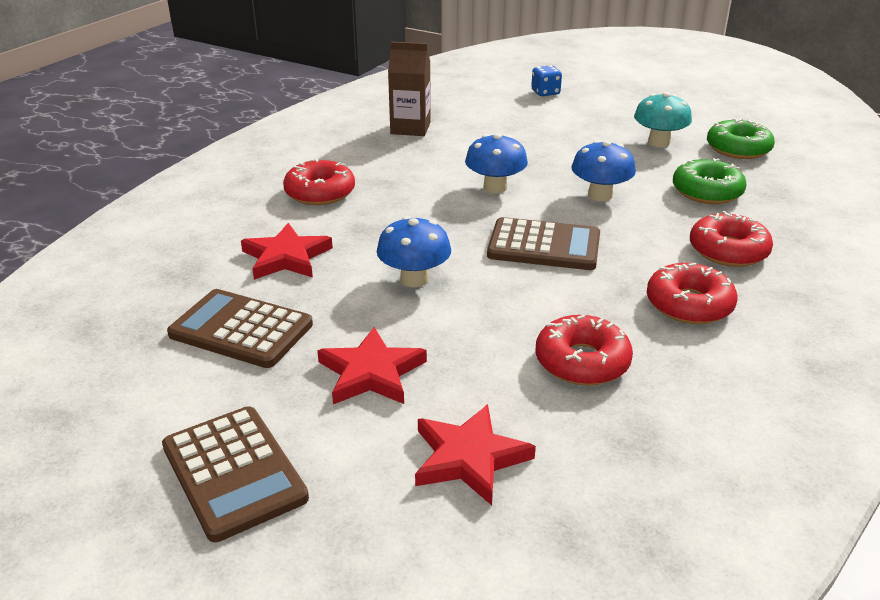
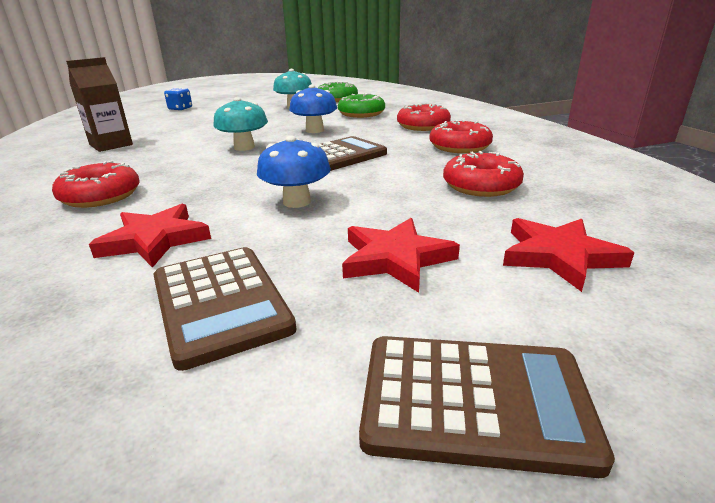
camera: 50 degrees left, 5 degrees down
(241, 329) = (220, 303): brown calculator -> brown calculator turned 90 degrees counterclockwise
(495, 187) = (244, 147): blue mushroom -> turquoise mushroom

